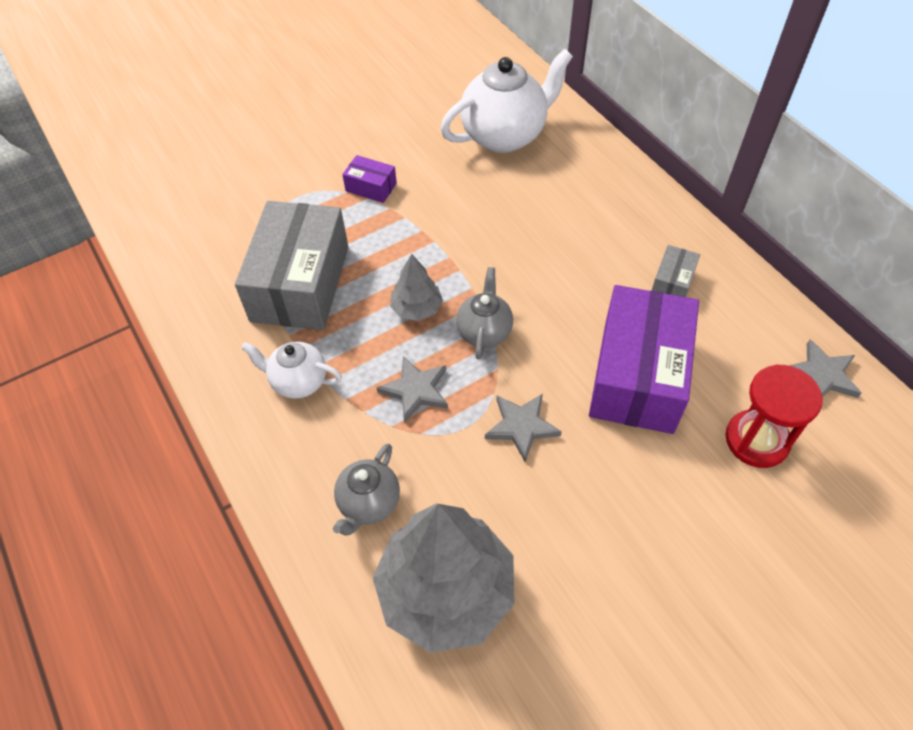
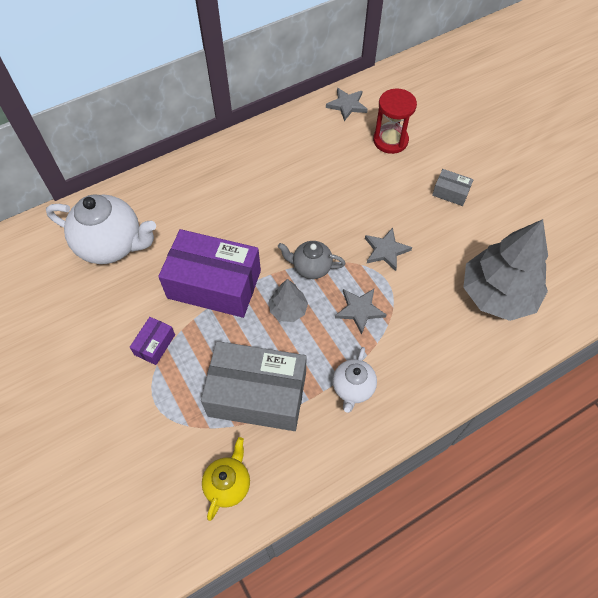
camera: 90 degrees left, 5 degrees up
(198, 264) = (228, 484): none -> yellow teapot
(369, 503) = (446, 337): grey teapot -> none
(505, 135) = (112, 245): white teapot -> white teapot turned 135 degrees clockwise
(638, 376) = (347, 187): purple box -> purple box (214, 284)
(672, 282) = (275, 161): grey box -> grey box (450, 192)

